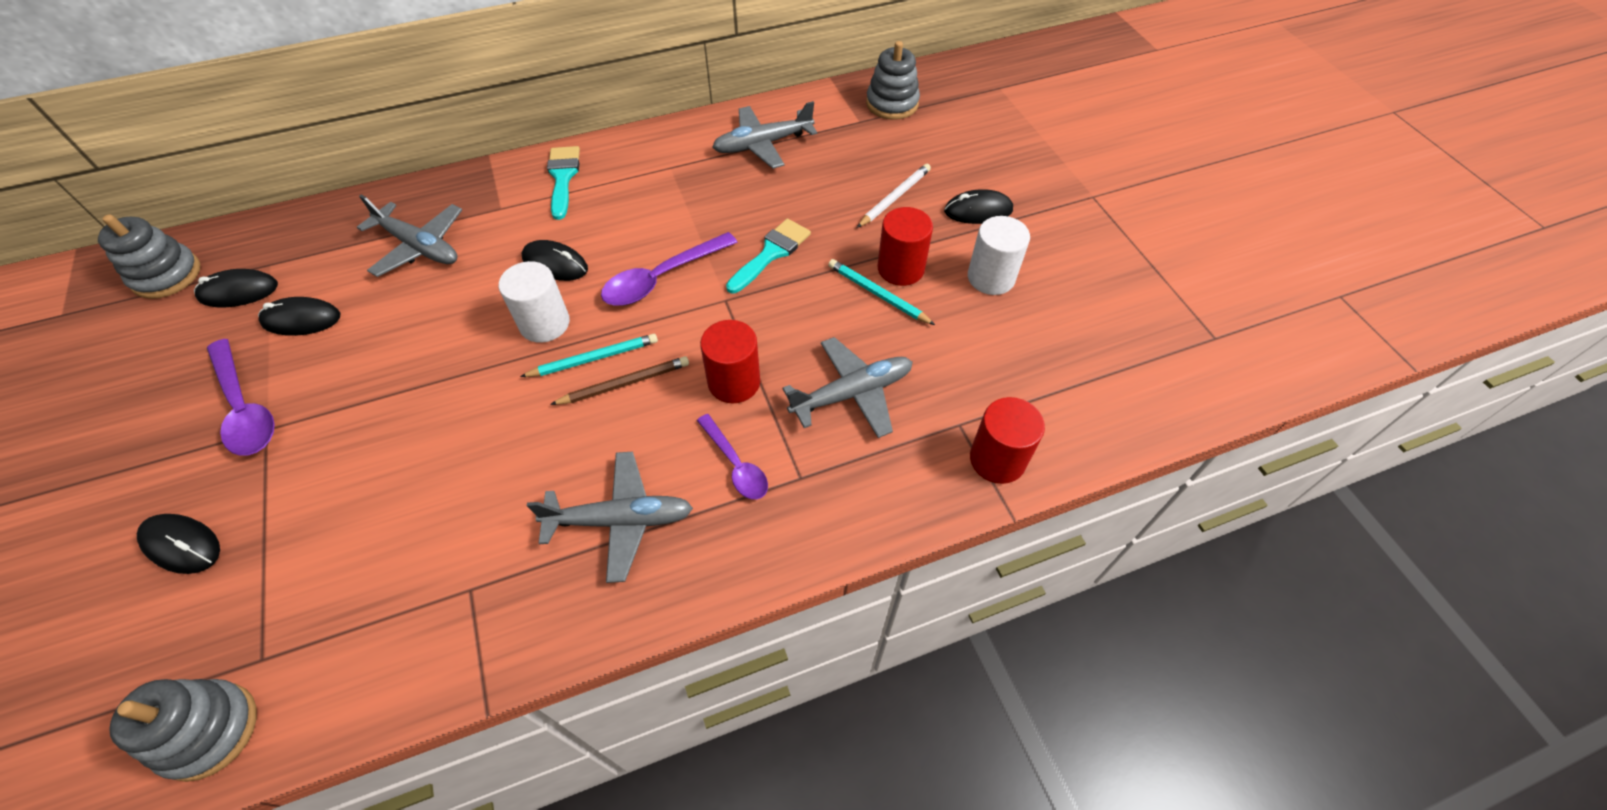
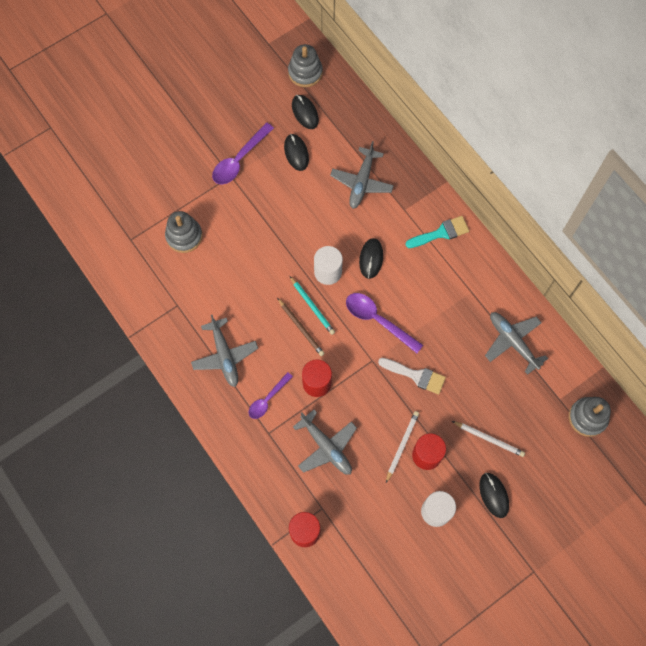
camera: 75 degrees right, 15 degrees up
(182, 545) = (169, 178): black mouse -> none
(209, 731) = (101, 237): grey stacking toy -> grey stacking toy (184, 236)
(771, 253) = (416, 375): turquoise brush -> white brush
(878, 294) = (402, 446): turquoise pencil -> white pencil

